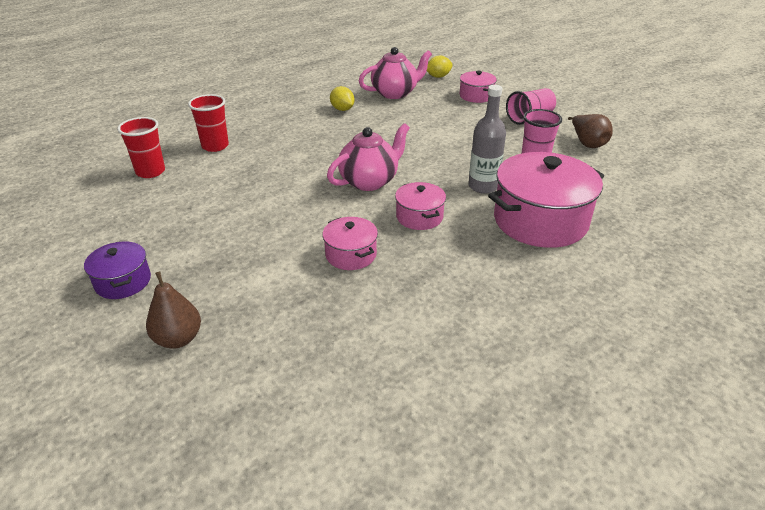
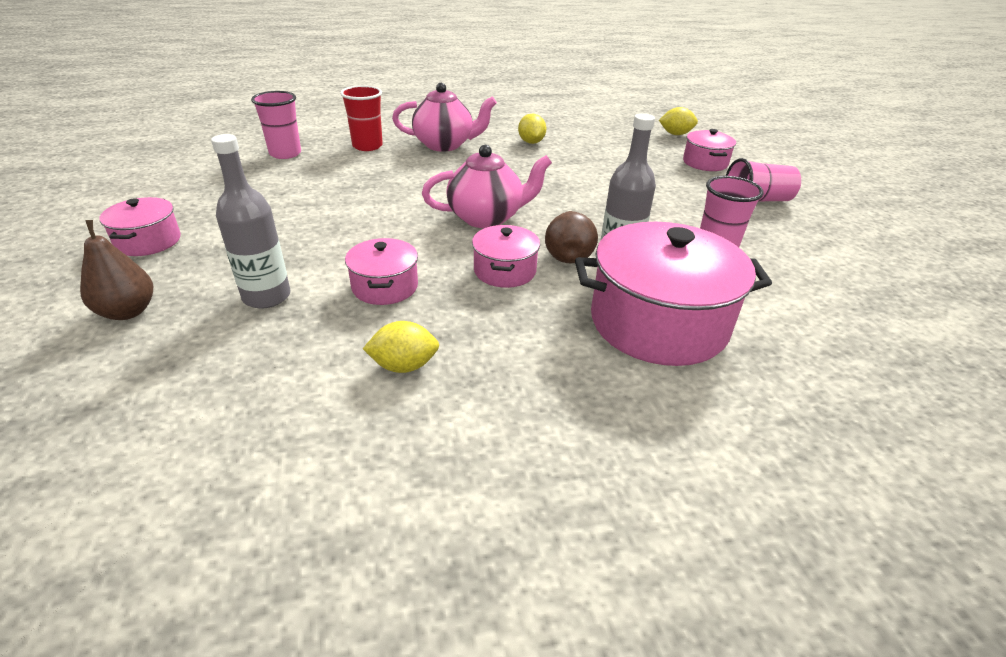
camera: 25 degrees right, 0 degrees up
(123, 282) = (148, 241): purple pot -> pink pot
(150, 172) = (285, 153): red cup -> pink cup
(273, 290) = (266, 296): none -> grey bottle
(395, 93) = (607, 140): pink teapot -> pink teapot (445, 145)
(418, 302) = (404, 366): none -> yellow lemon
(587, 143) = (815, 249): brown pear -> brown pear (568, 255)

